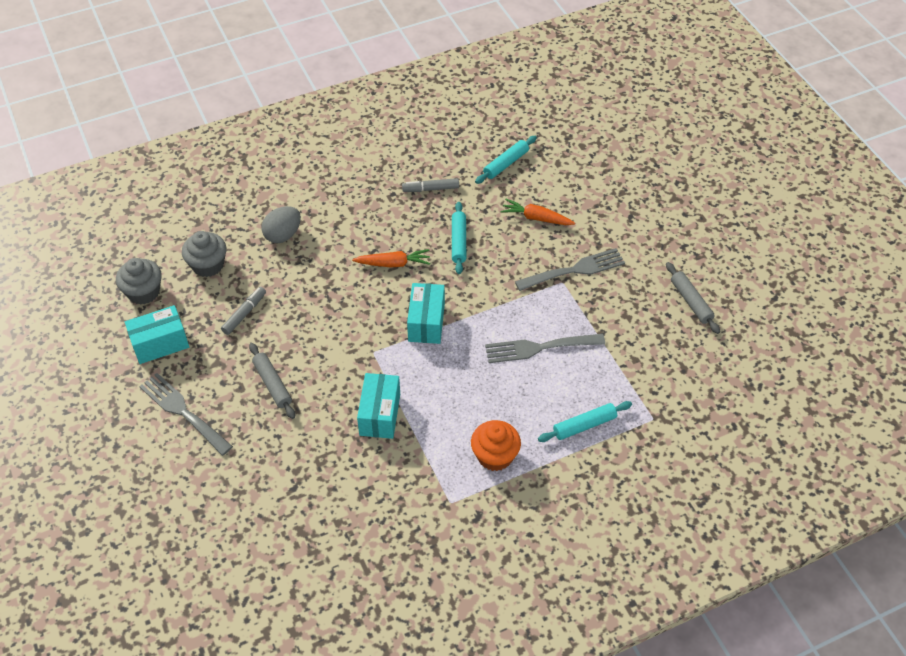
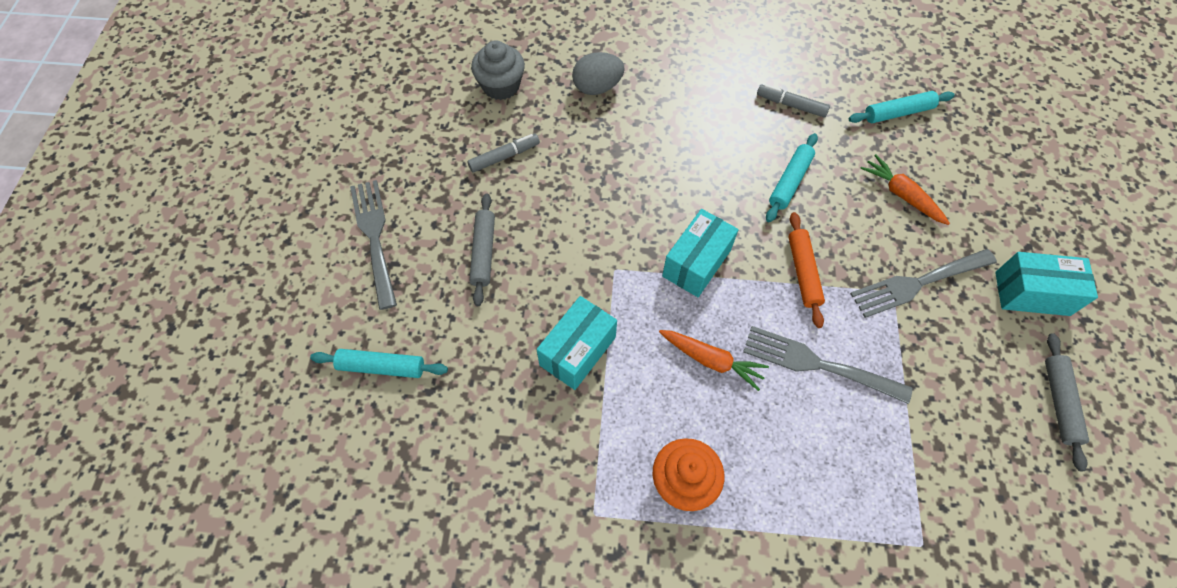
camera: 30 degrees right, 10 degrees up
(143, 292) = (421, 86): grey cupcake -> none
(160, 344) = (401, 150): turquoise box -> turquoise box (1032, 293)
(393, 263) = (699, 174): orange carrot -> orange carrot (711, 360)
(499, 296) = (803, 272): none -> orange rolling pin
(574, 270) = (917, 283): grey fork -> grey fork turned 150 degrees clockwise
(584, 425) = (822, 503): turquoise rolling pin -> turquoise rolling pin (381, 367)

